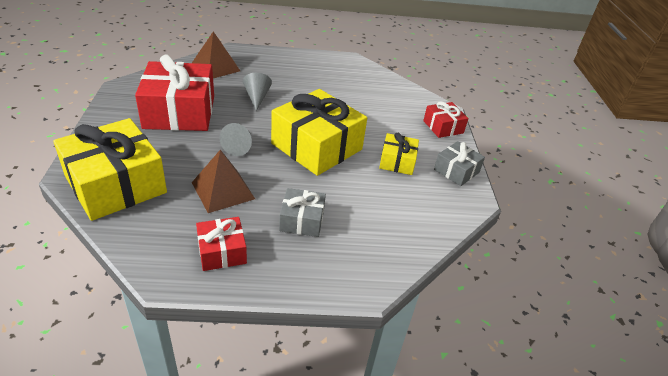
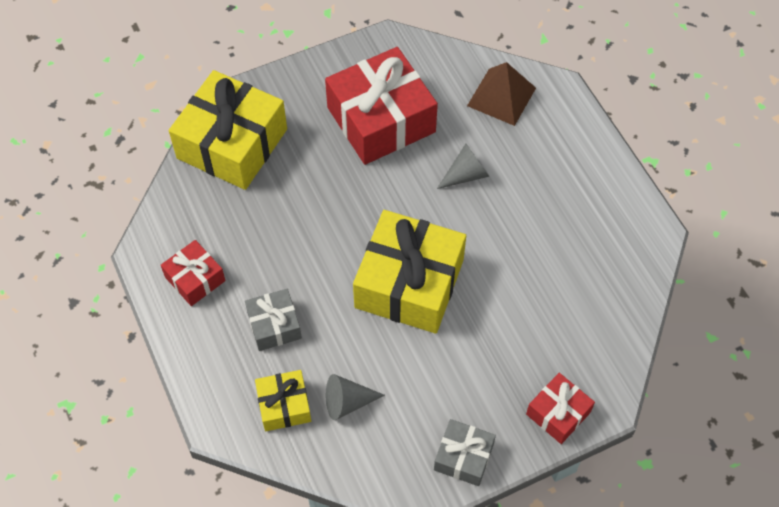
camera: 70 degrees right, 20 degrees up
(223, 190) = (277, 234): brown pyramid -> none
(239, 146) = (357, 209): grey cone -> grey cone (347, 402)
(397, 161) = (437, 382): yellow gift -> yellow gift (284, 405)

